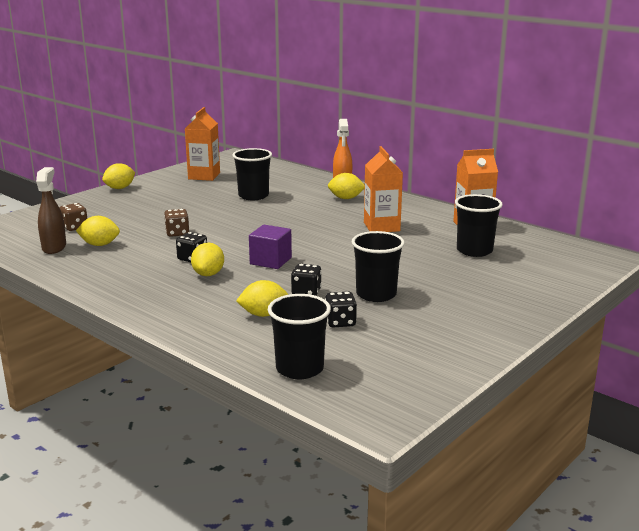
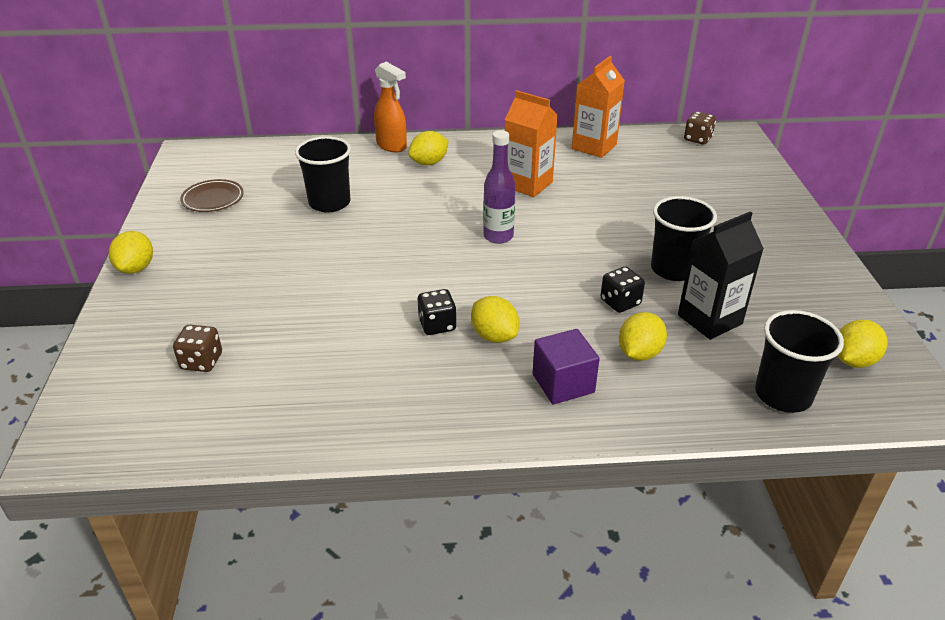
camera: 45 degrees left, 15 degrees up
(54, 247) = (240, 408): brown spray bottle -> none
(99, 244) = (291, 369): yellow lemon -> yellow lemon (853, 360)
(177, 233) = (350, 299): brown dice -> brown dice (697, 139)
(204, 176) = (213, 199): orange carton -> brown plate
(270, 261) = (517, 282): purple cube -> purple cube (563, 383)
(307, 240) = (498, 236): none -> purple bottle
(340, 322) = (709, 319): black dice -> black carton
(474, 251) = (647, 175): black cup -> none

